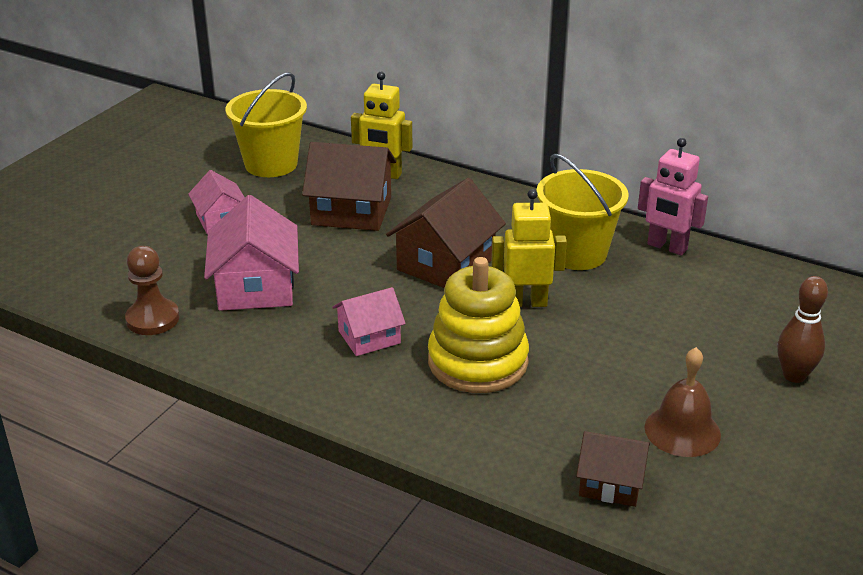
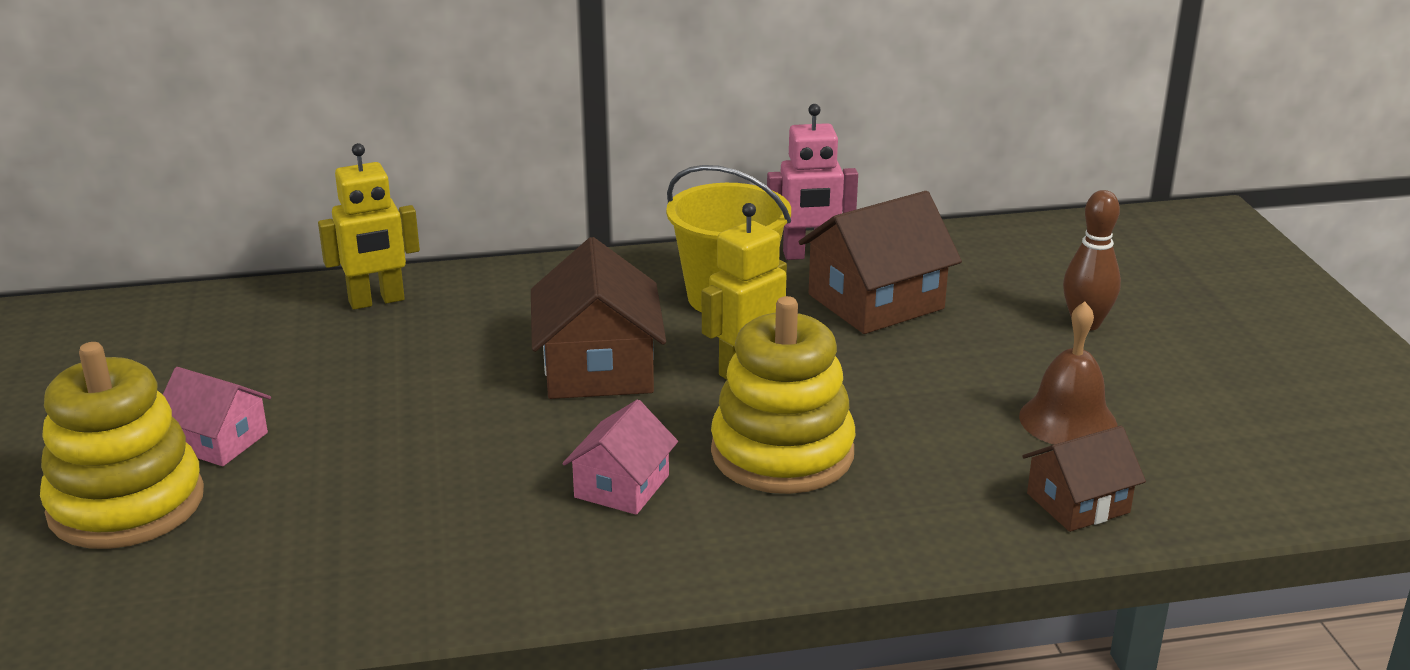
camera: 40 degrees left, 5 degrees down
(148, 234) = (126, 504): none -> yellow stacking toy
(152, 319) = (292, 605): brown pawn -> none
(256, 286) = (388, 497): pink house -> none
(271, 164) = (197, 346): yellow bucket -> none
(351, 211) = (394, 358): brown house -> brown house (875, 301)

